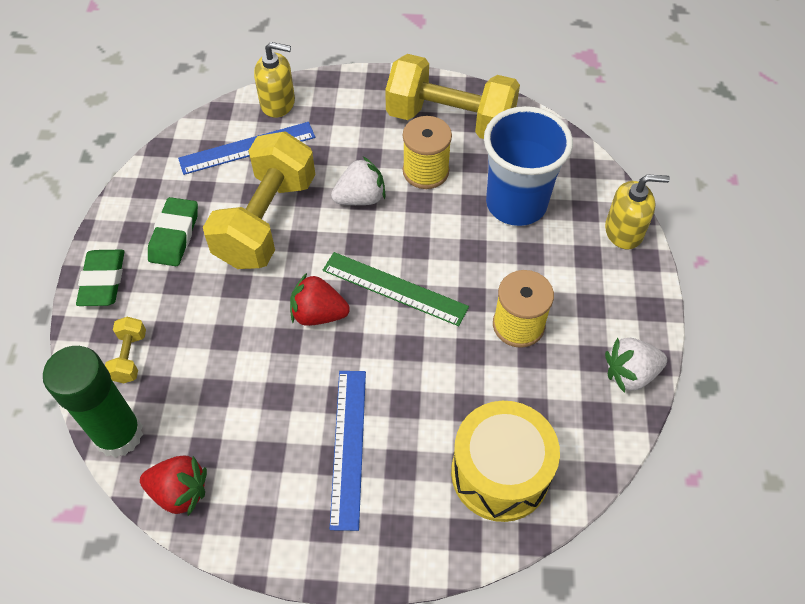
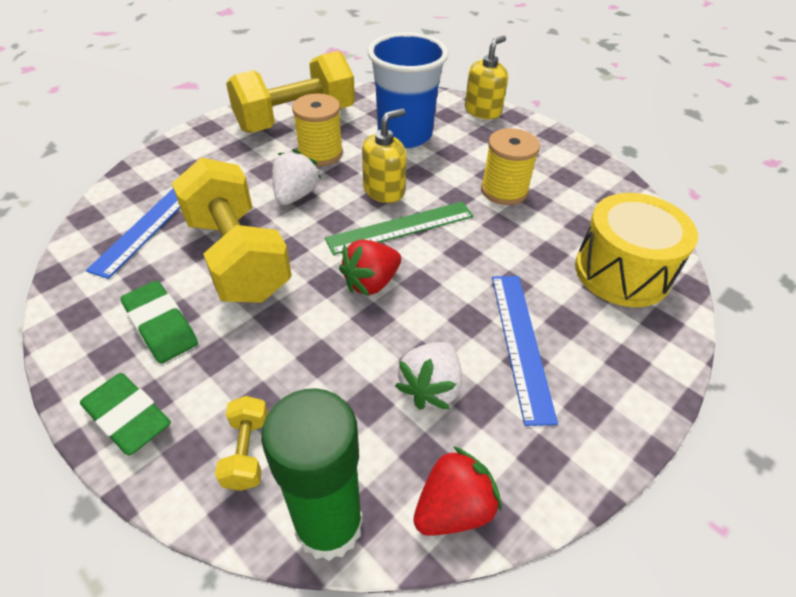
camera: 50 degrees left, 10 degrees down
(129, 357) = (247, 452): yellow dumbbell -> yellow dumbbell turned 45 degrees clockwise
(278, 103) = (138, 182): yellow soap dispenser -> yellow soap dispenser (384, 190)
(348, 447) = (520, 343): blue ruler -> blue ruler turned 45 degrees clockwise
(630, 374) = (593, 169): white strawberry -> white strawberry (430, 387)

